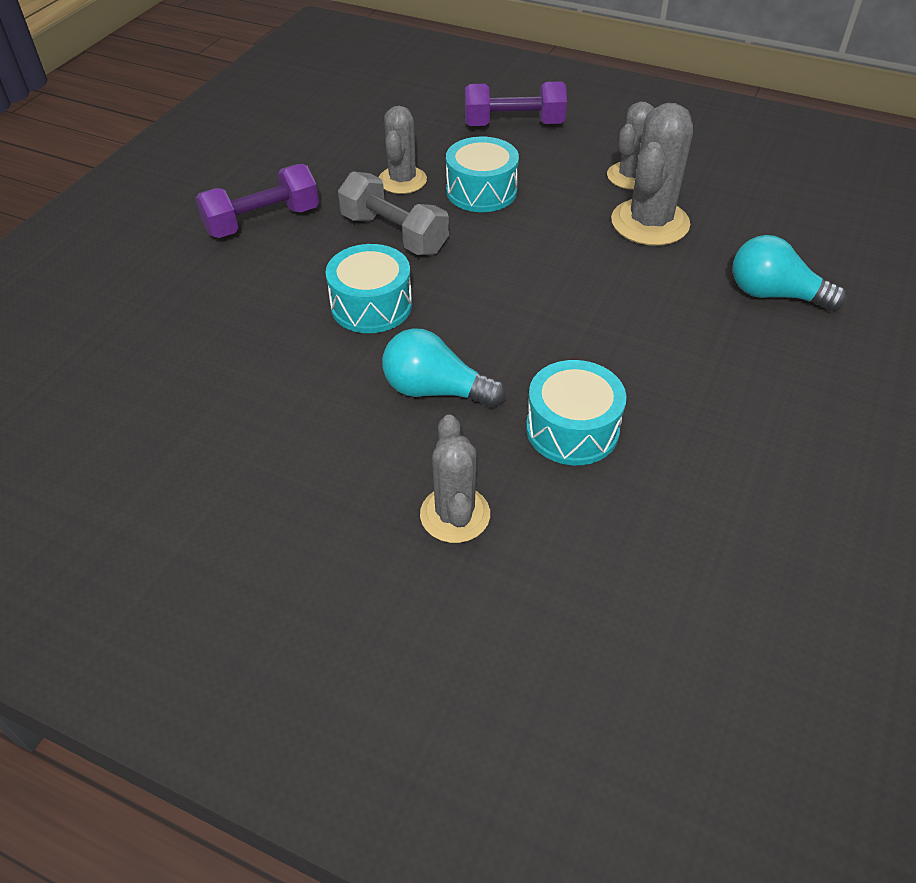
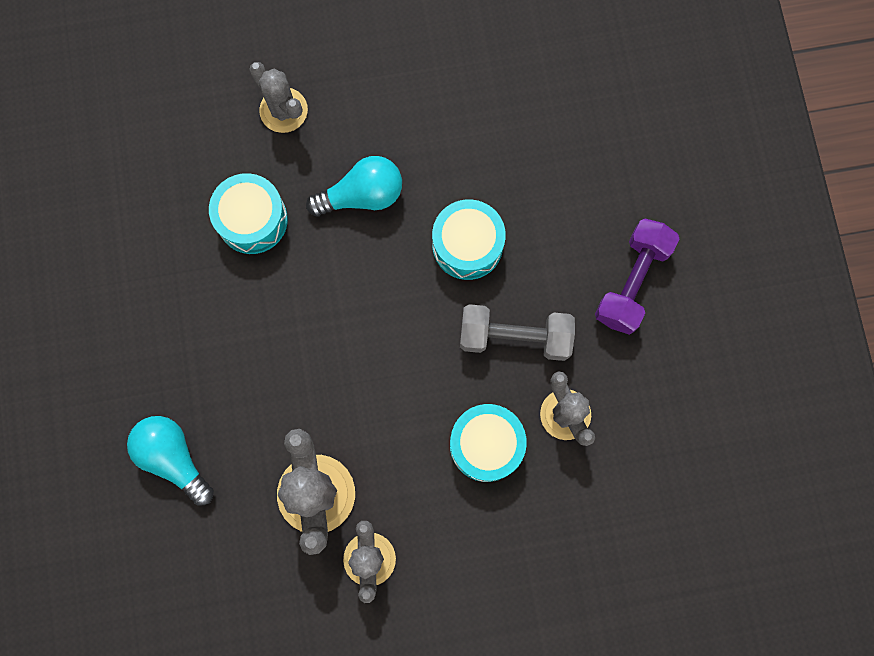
camera: 145 degrees right, 30 degrees up
(513, 124) = (531, 578): purple dumbbell -> none
(774, 294) = (173, 457): turquoise light bulb -> turquoise light bulb turned 120 degrees counterclockwise

